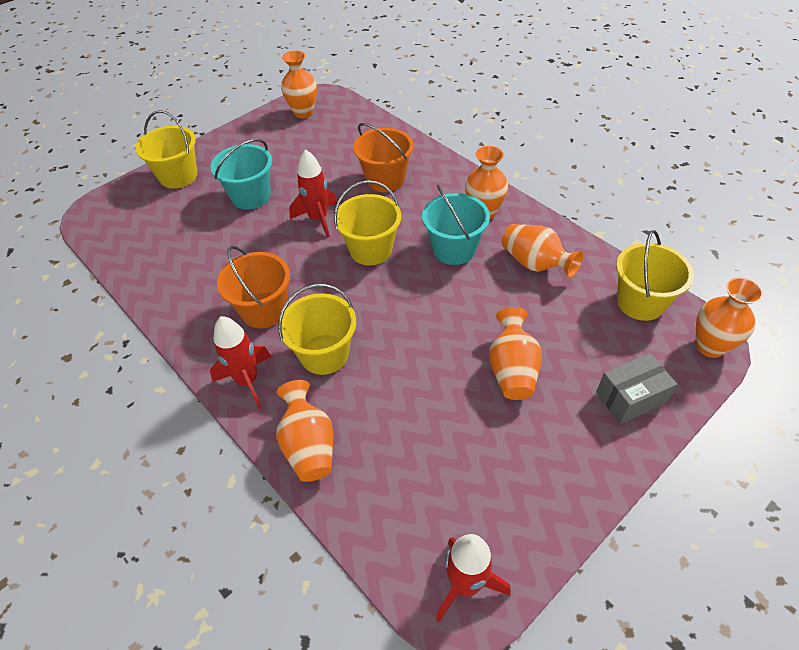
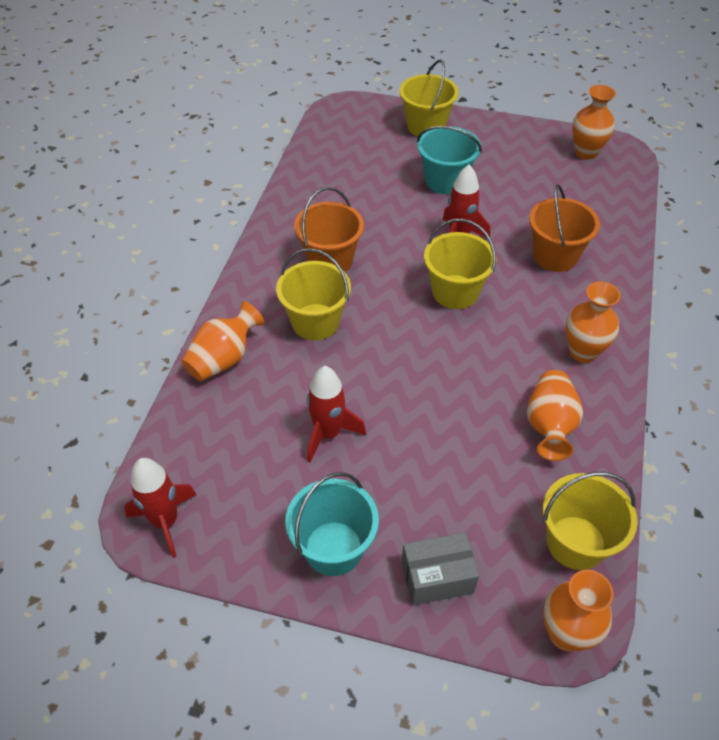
camera: 55 degrees right, 0 degrees up
(247, 380) = (256, 289): red rocket -> red rocket (328, 434)
(454, 249) = (510, 351): turquoise bucket -> turquoise bucket (333, 548)
(512, 370) = (398, 463): orange vase -> none
(630, 398) = (437, 577): grey box -> grey box turned 45 degrees counterclockwise

